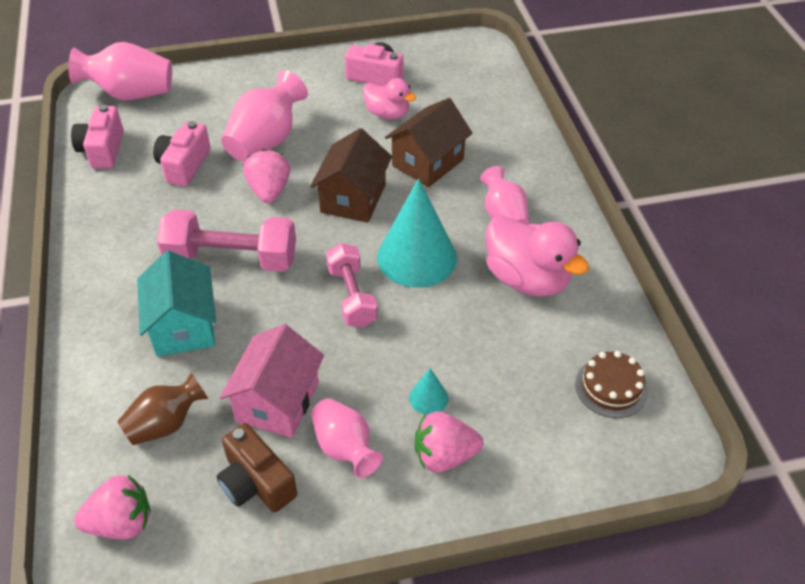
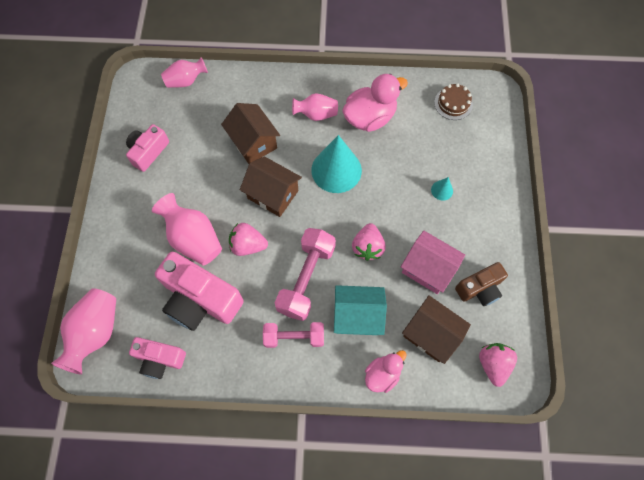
camera: 75 degrees left, 20 degrees up
(165, 424) = (431, 334): brown vase -> brown house
(184, 165) = (200, 299): pink camera -> pink camera, size x1.71
(345, 448) = (466, 239): pink vase -> pink vase (186, 81)
(352, 296) = (358, 213): pink dumbbell -> pink dumbbell (294, 337)
(387, 114) = (194, 154): pink duck -> pink duck (382, 374)
(444, 456) = (480, 192): pink strawberry -> pink strawberry (367, 247)

